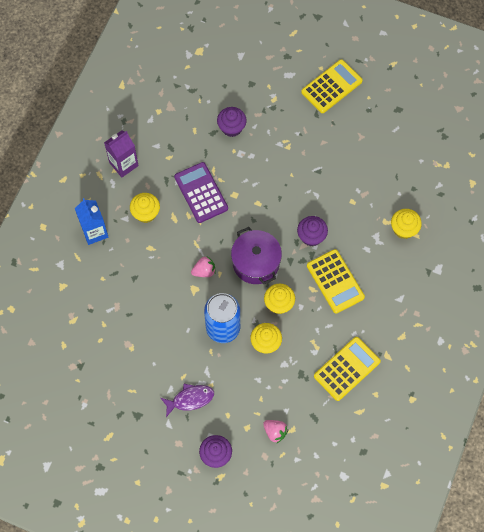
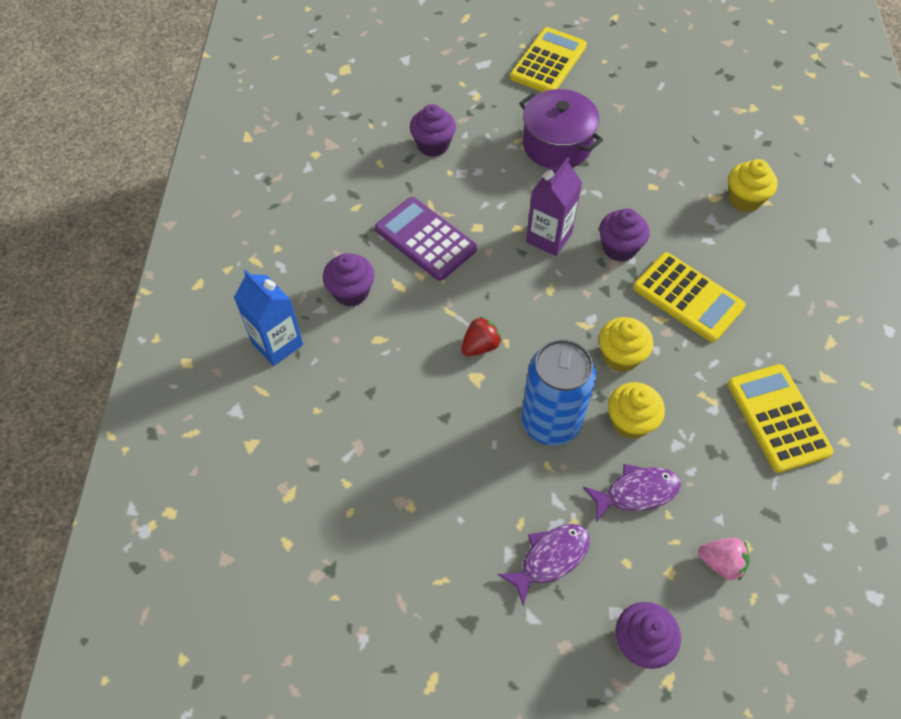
camera: 20 degrees left, 10 degrees down
(124, 164) = (289, 235): purple carton -> purple carton (549, 237)
(146, 213) = (351, 292): yellow cupcake -> purple cupcake
(204, 271) = (480, 346): pink strawberry -> red strawberry
(250, 381) = (636, 492): none -> purple fish
(256, 262) = (555, 309): purple pot -> purple pot (557, 145)
(347, 369) = (778, 418): yellow calculator -> yellow calculator turned 45 degrees counterclockwise

